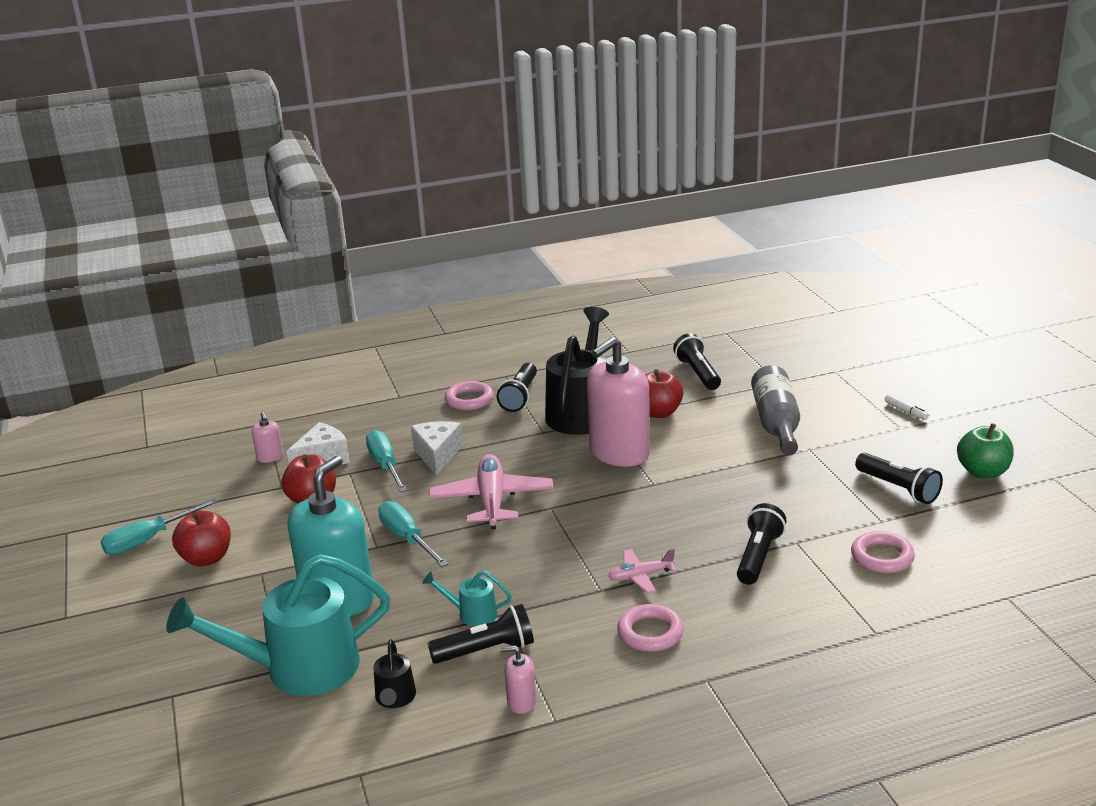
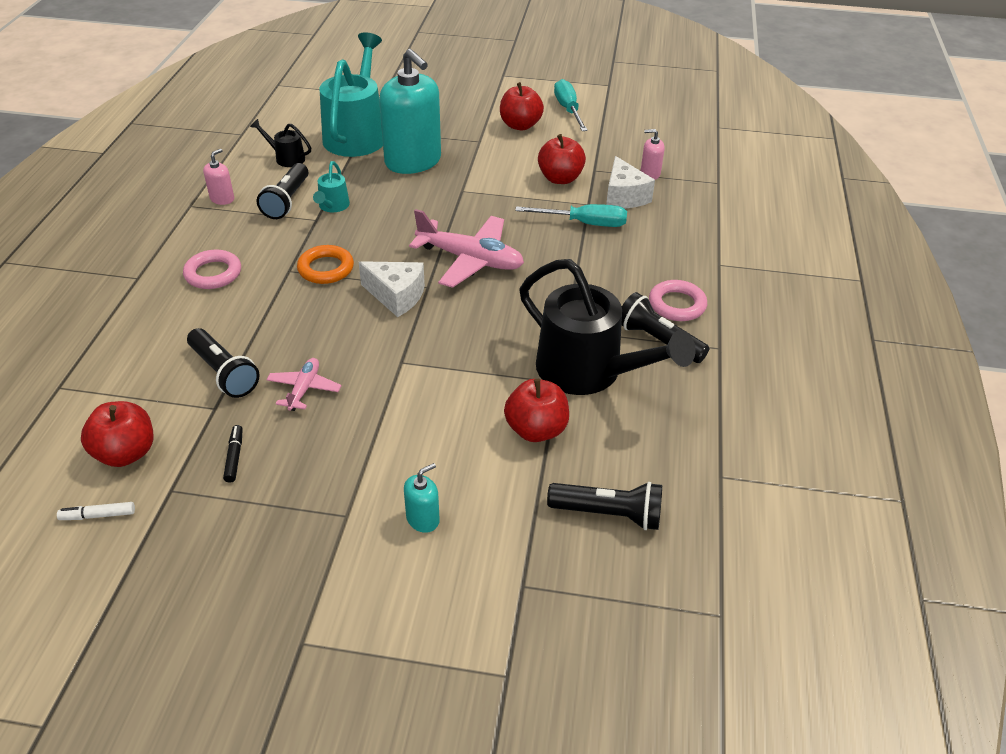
camera: 115 degrees right, 15 degrees up
(407, 538) = (458, 205): turquoise screwdriver -> none
(437, 455) = (577, 254): white cheese -> white cheese (396, 296)
(471, 613) = (332, 207): turquoise watering can -> turquoise watering can turned 150 degrees clockwise
(577, 570) = (326, 268): none -> orange ring
(619, 453) = (478, 363): pink soap dispenser -> none
(640, 576) = (280, 296): pink plane -> pink plane (304, 389)
(776, 424) = (423, 519): grey bottle -> turquoise soap dispenser
(823, 509) = (234, 457): none -> black marker
(882, 557) = (126, 453): pink ring -> red apple
(898, 488) = (198, 544): black flashlight -> none
(906, 411) = (331, 682): white marker -> white marker (98, 515)
(982, 472) = (136, 654): green apple -> none

